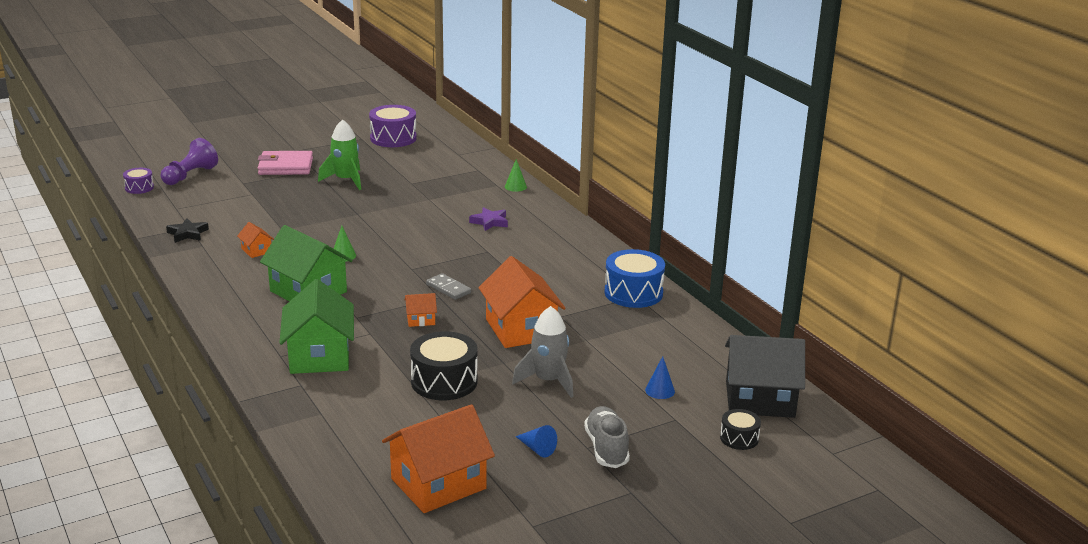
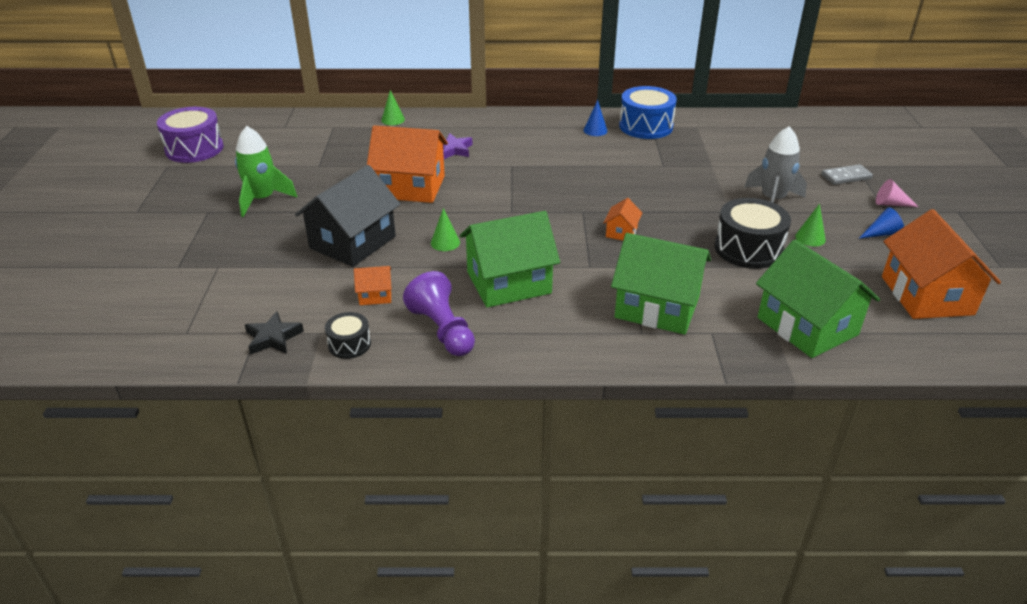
camera: 60 degrees left, 10 degrees up
(139, 188) = (78, 352): purple drum -> none
(190, 175) = (99, 302): purple pawn -> purple pawn (442, 330)
(285, 166) = (173, 227): pink wallet -> none
(340, 426) = (807, 326): none -> green house
(448, 289) = (570, 203): grey domino -> grey domino (846, 177)
(492, 410) = (810, 238): none -> green cone
(520, 329) = (674, 188): orange house -> orange house (410, 187)
(606, 448) = (890, 204): grey shoe -> pink cone
(660, 390) = (810, 159): blue cone -> blue cone (595, 130)
(739, 438) = (892, 151): black drum -> black drum (349, 344)
(759, 399) = (839, 128): black house -> black house (352, 242)

